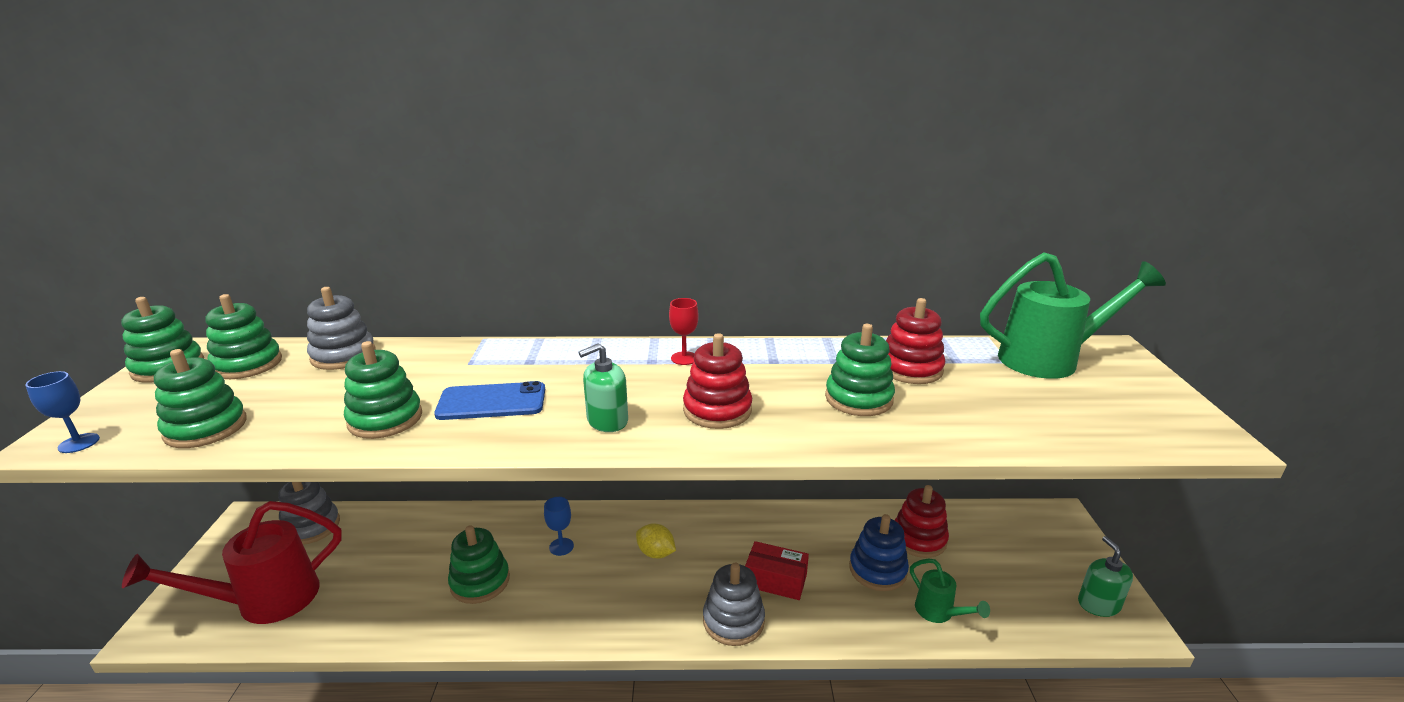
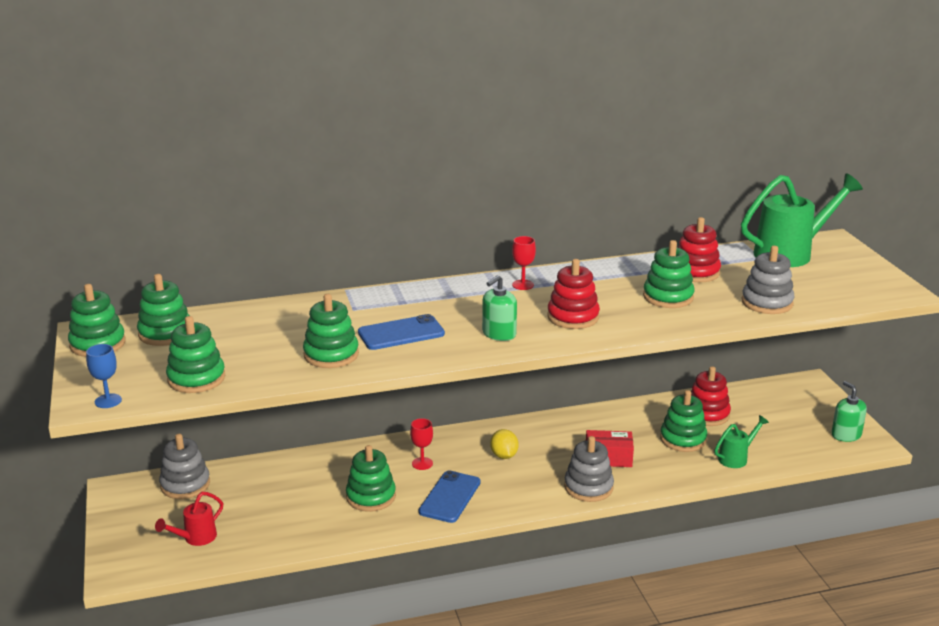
camera: 15 degrees left, 0 degrees up
(265, 601) = (195, 538): red watering can -> red watering can, size x0.51
(343, 355) = (240, 316): grey stacking toy -> grey stacking toy (767, 303)
(561, 546) = (422, 463): blue goblet -> red goblet
(564, 601) = (450, 497): none -> blue phone
(656, 553) = (504, 455): yellow lemon -> yellow lemon turned 60 degrees clockwise
(877, 570) = (683, 439): blue stacking toy -> green stacking toy
(939, 612) = (736, 458): green watering can -> green watering can turned 75 degrees counterclockwise

